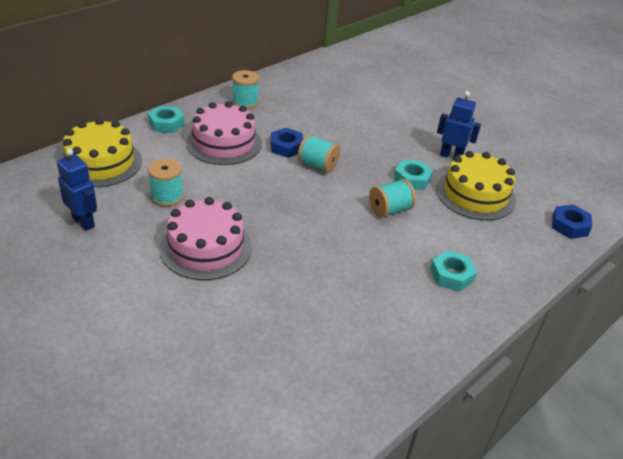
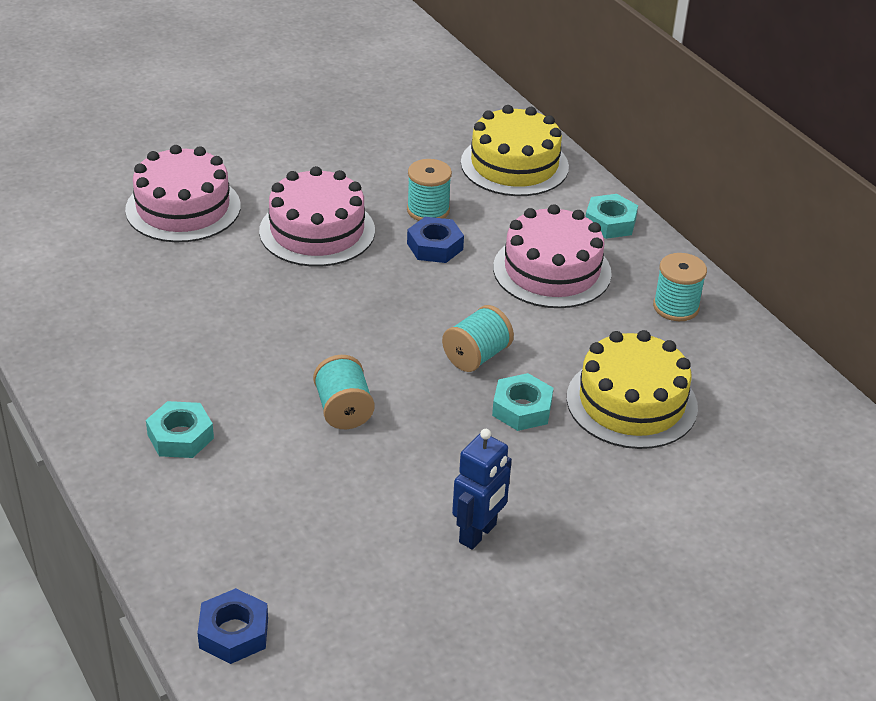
camera: 105 degrees right, 0 degrees up
(84, 222) = (393, 150): blue robot -> none
(191, 334) = (183, 208): none -> pink cake
(286, 147) = (533, 332): blue nut -> blue nut (435, 246)
(412, 179) = (417, 458): turquoise nut -> turquoise nut (522, 409)
(475, 194) = (355, 529): yellow cake -> yellow cake (631, 402)

